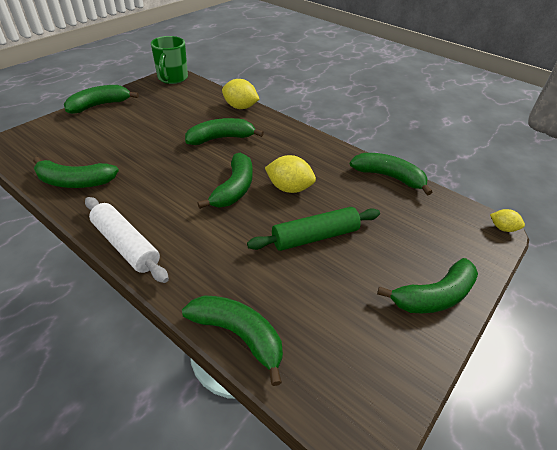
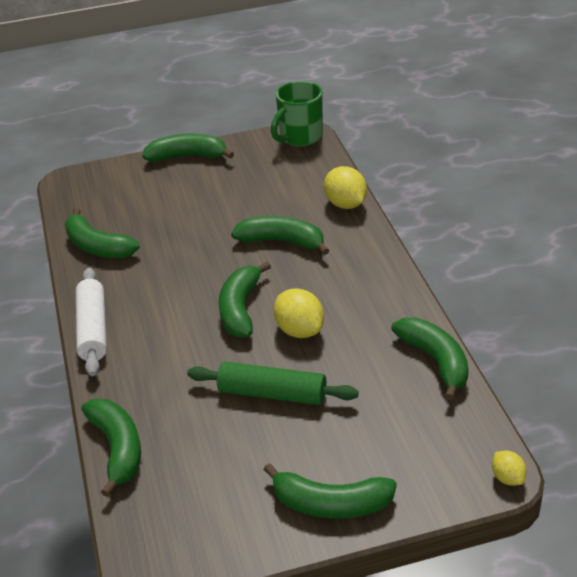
camera: 40 degrees right, 5 degrees down
(234, 188) = (240, 309): green banana -> green banana turned 135 degrees clockwise

